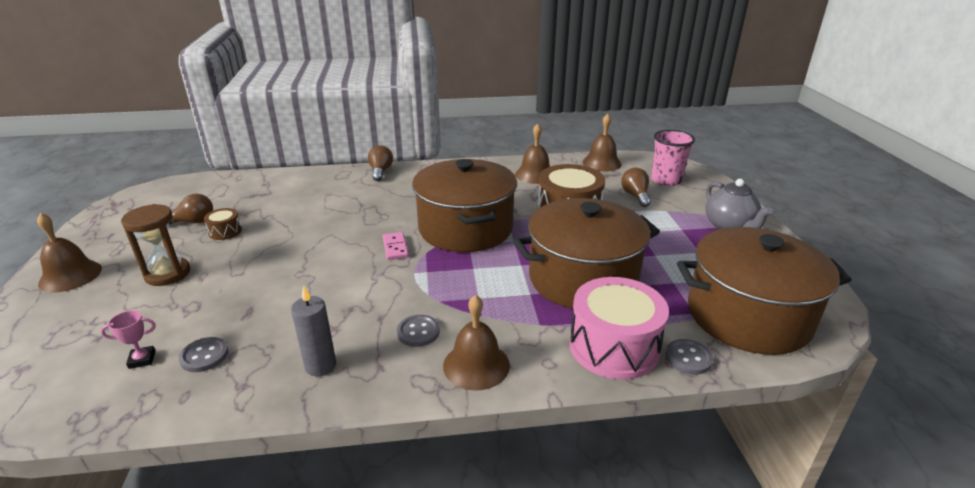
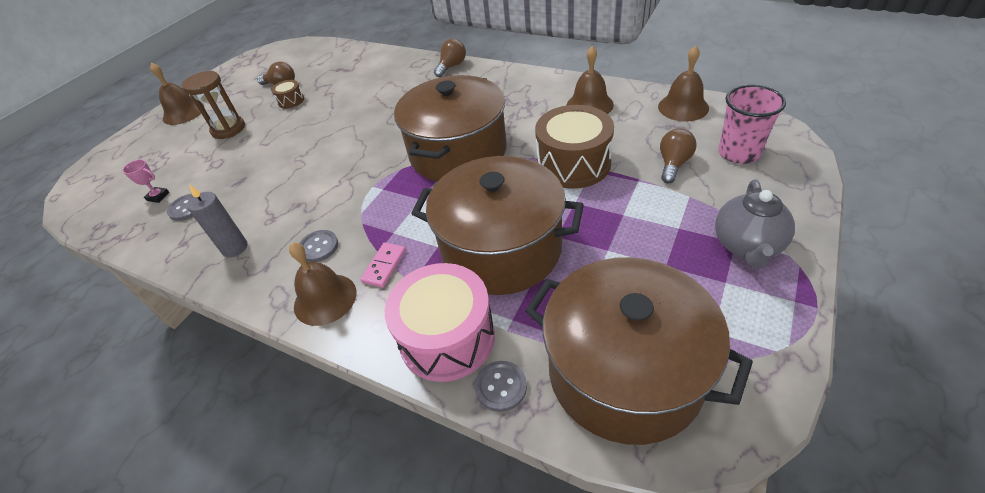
camera: 40 degrees right, 15 degrees up
(395, 248) = (383, 155): pink domino -> pink domino (384, 266)

